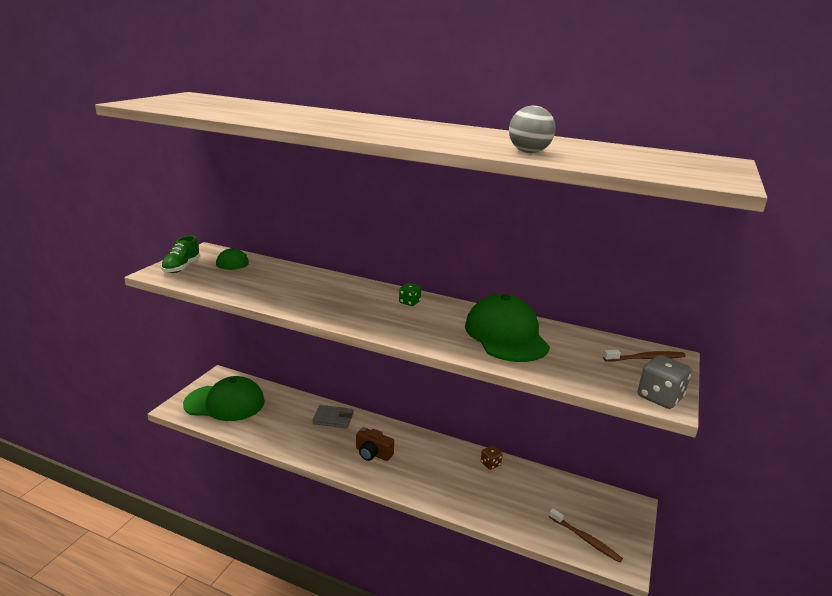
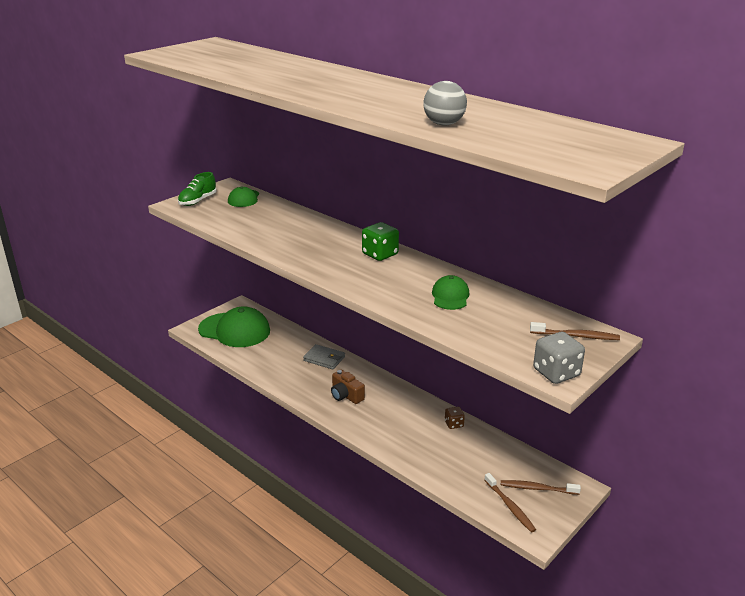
camera: 20 degrees right, 5 degrees up
(409, 302) = (380, 254): green dice -> green dice, size x1.68
(506, 335) = (450, 296): green cap -> green cap, size x0.51
(599, 514) = (537, 488): none -> brown toothbrush

